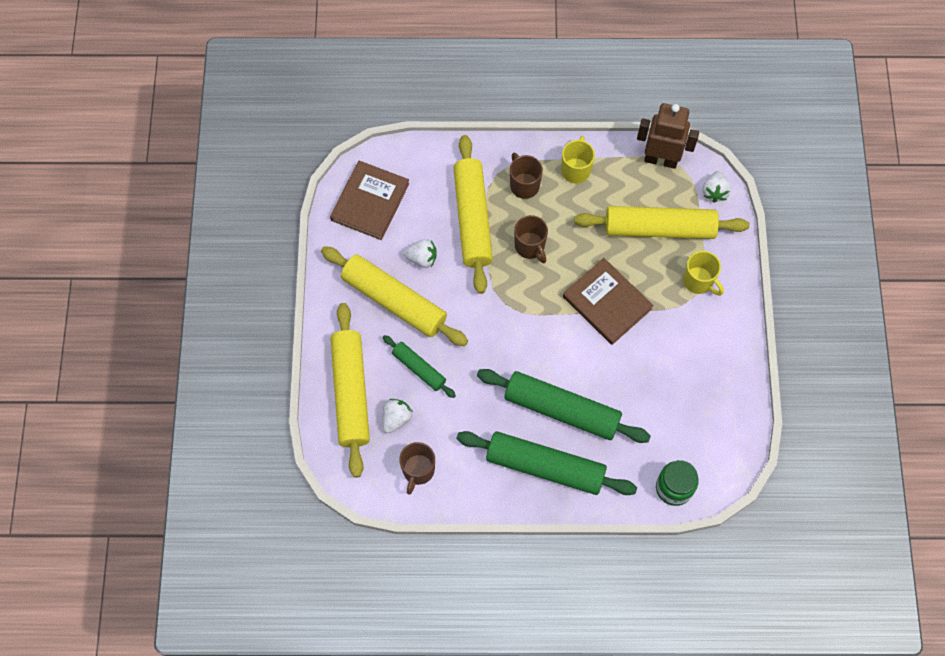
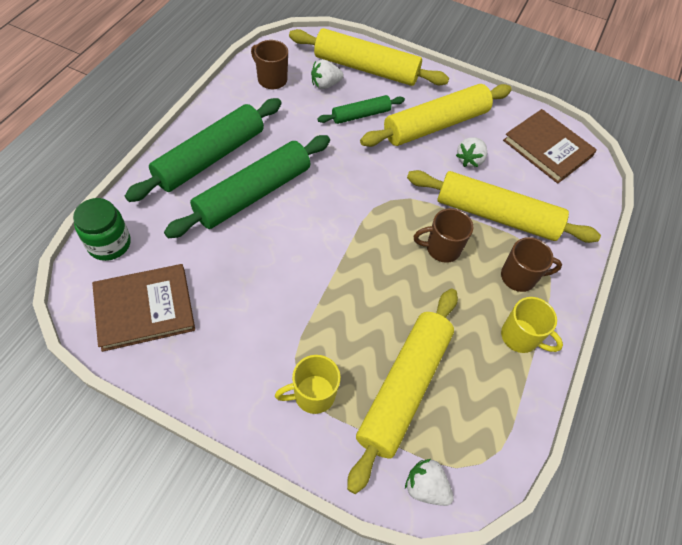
camera: 110 degrees right, 10 degrees down
(396, 419) = (325, 84): white strawberry -> white strawberry turned 105 degrees clockwise
(607, 302) = (340, 286): brown book -> brown book (145, 309)
(661, 159) = (500, 443): brown robot -> none

